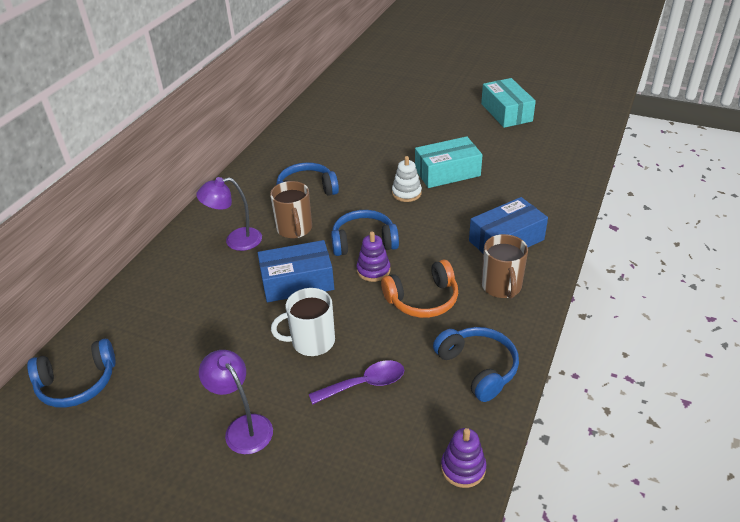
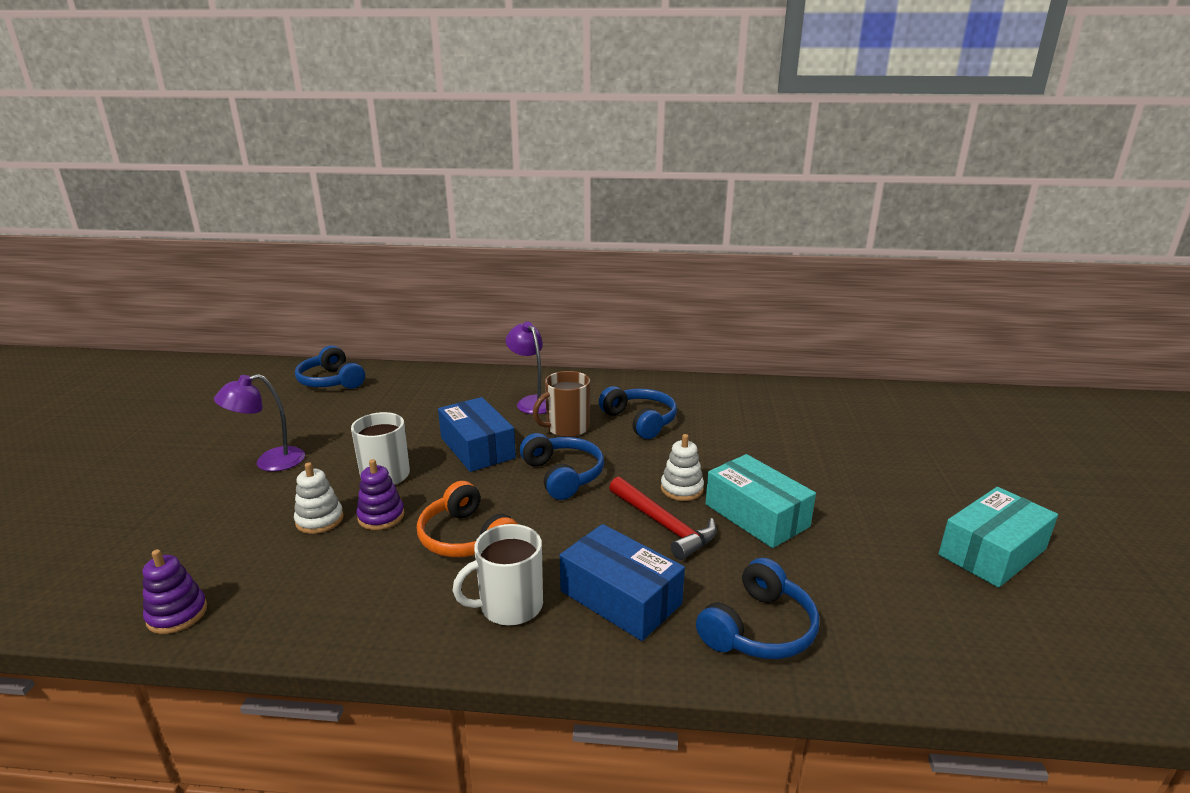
camera: 70 degrees right, 15 degrees down
(243, 427) = (270, 462): purple lamp -> purple lamp turned 150 degrees counterclockwise
(365, 384) = (319, 520): purple spoon -> white stacking toy
(373, 270) = (511, 491): purple stacking toy -> purple stacking toy (381, 516)
(443, 209) = (663, 525): none -> red hammer
(478, 368) = (342, 604): blue headphones -> blue headphones (759, 628)
(501, 286) = (509, 606): brown mug -> white mug

